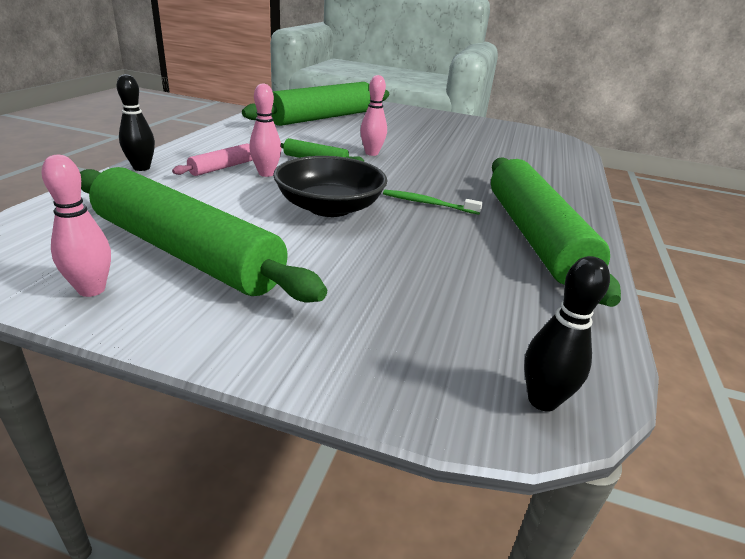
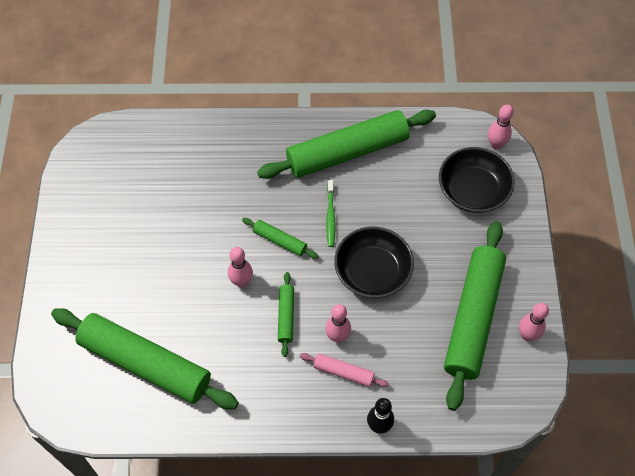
camera: 105 degrees left, 30 degrees up
(409, 175) = (280, 241): none -> green rolling pin
(424, 326) = (473, 190): none -> black bowl
(542, 400) = (496, 144): black bowling pin -> pink bowling pin

